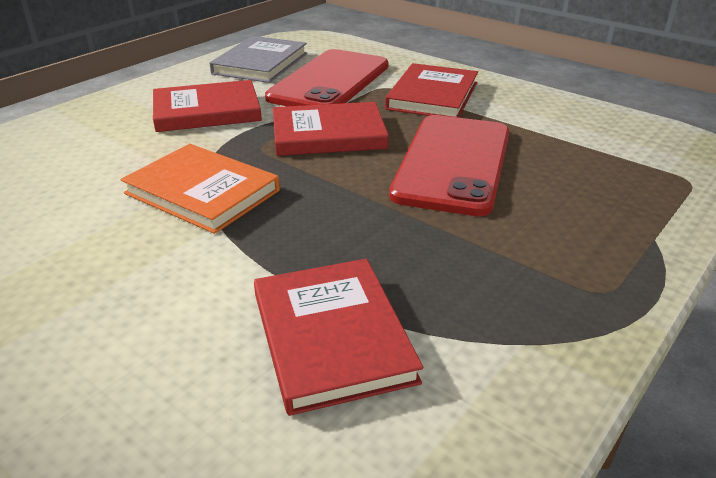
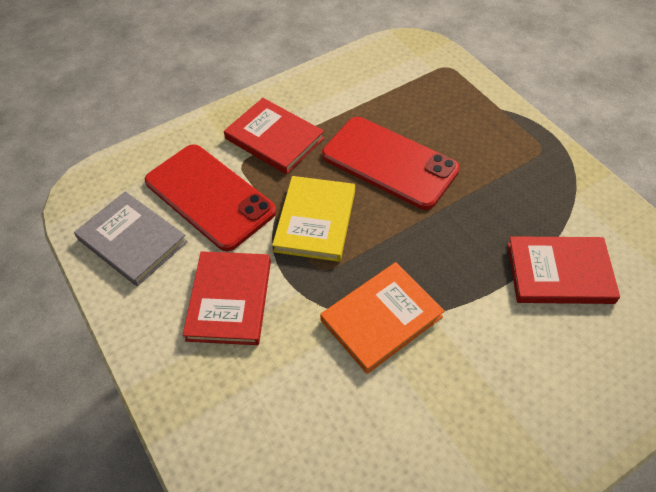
camera: 70 degrees left, 20 degrees up
(328, 134) = (315, 221): red book -> yellow book

